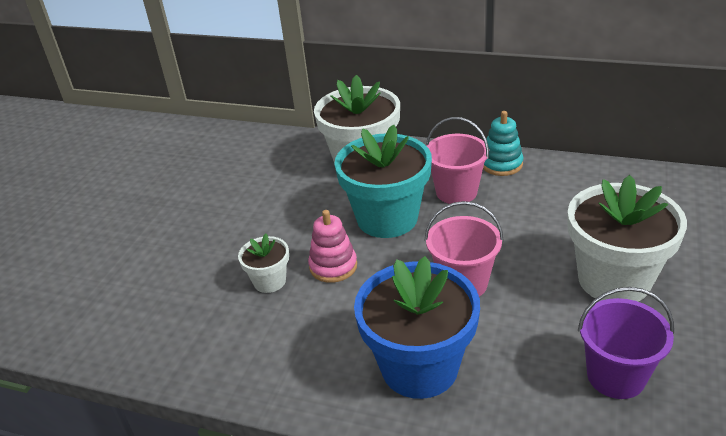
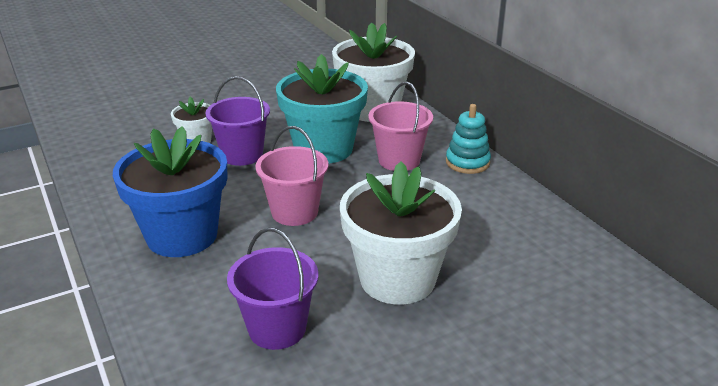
camera: 40 degrees right, 5 degrees down
(333, 266) = (242, 155): pink stacking toy -> purple bucket

